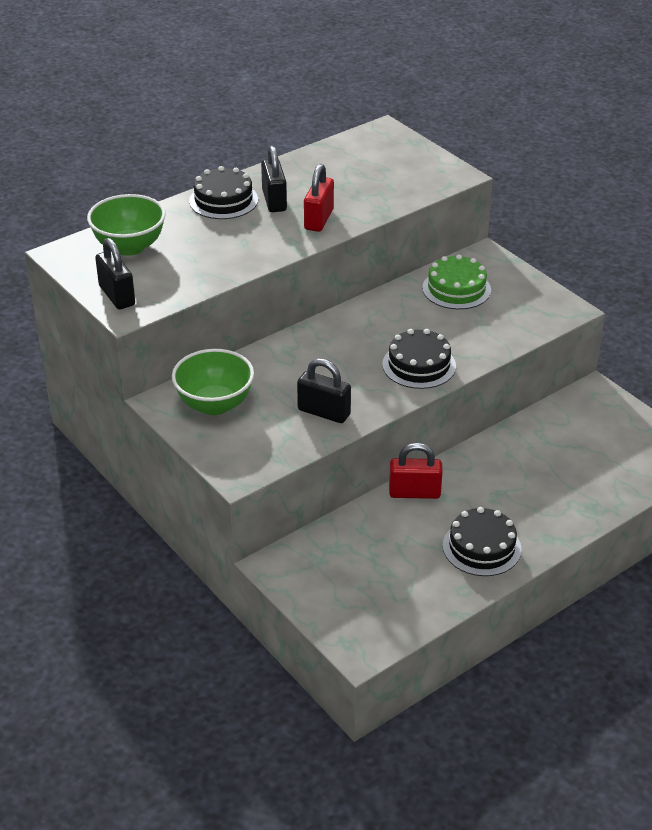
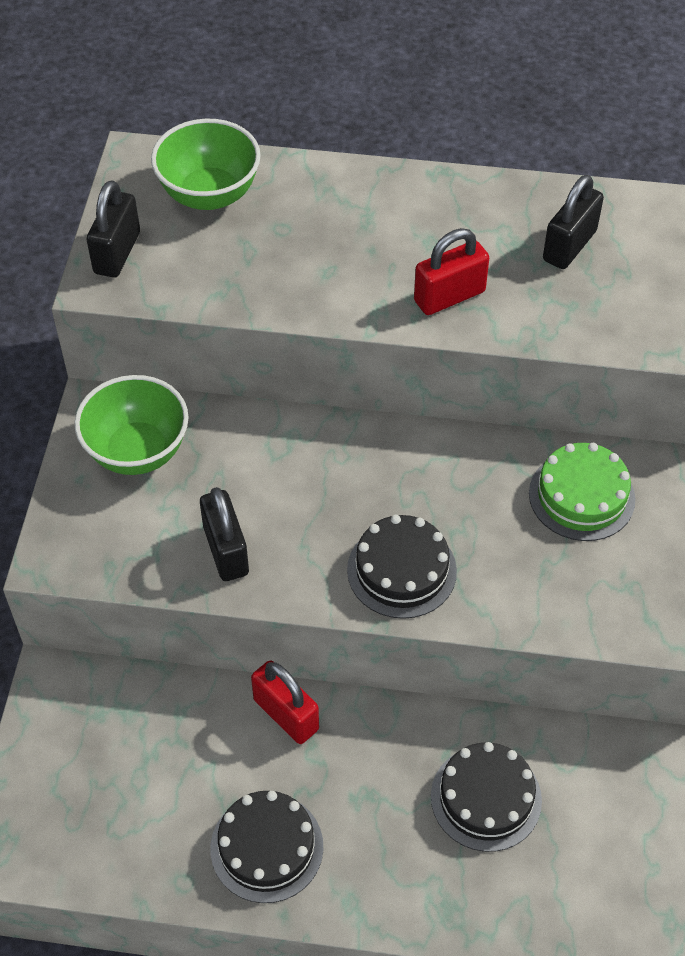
camera: 45 degrees right, 15 degrees up
(223, 200) = (382, 195): black cake -> black cake (486, 798)
(274, 200) = (435, 234): black padlock -> black padlock (569, 246)

